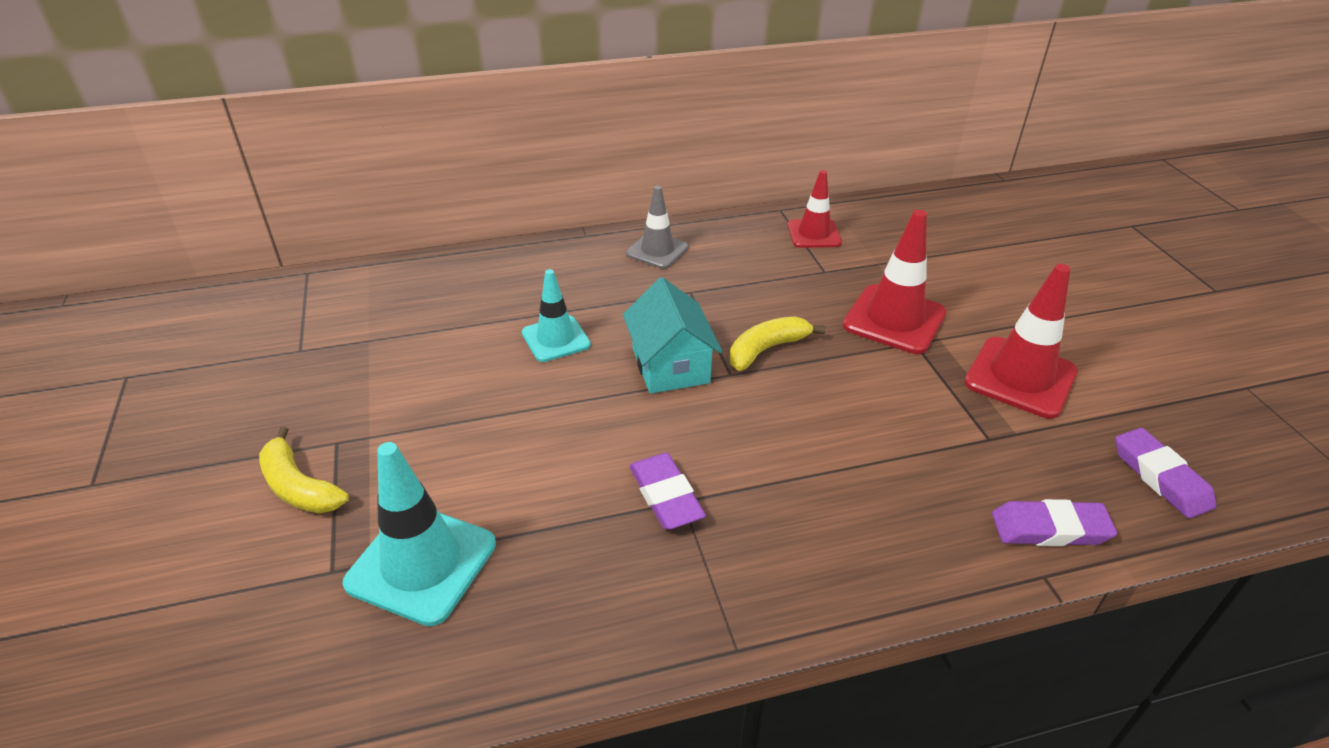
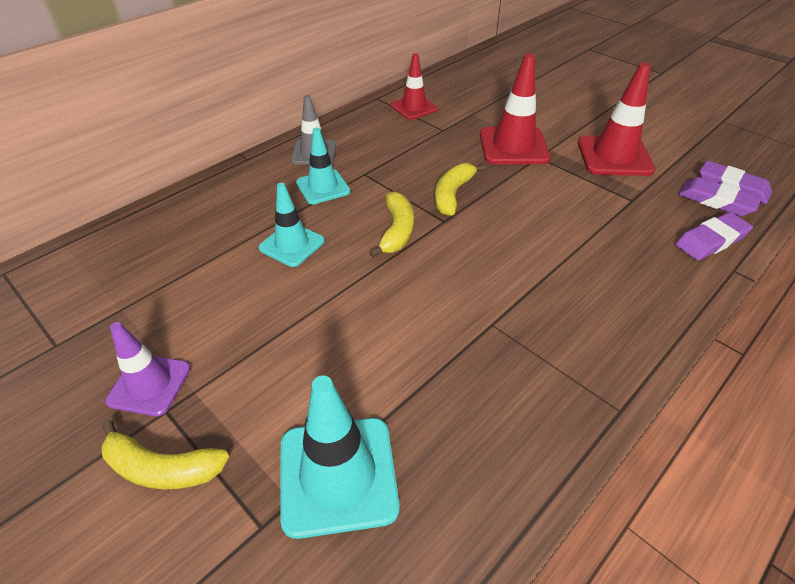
camera: 30 degrees left, 5 degrees up
(341, 415) = (149, 384): none -> purple traffic cone
(635, 291) = (323, 187): none -> turquoise traffic cone
(665, 496) = (477, 326): purple eraser -> purple eraser (716, 201)
(670, 365) = (397, 231): turquoise house -> yellow banana

